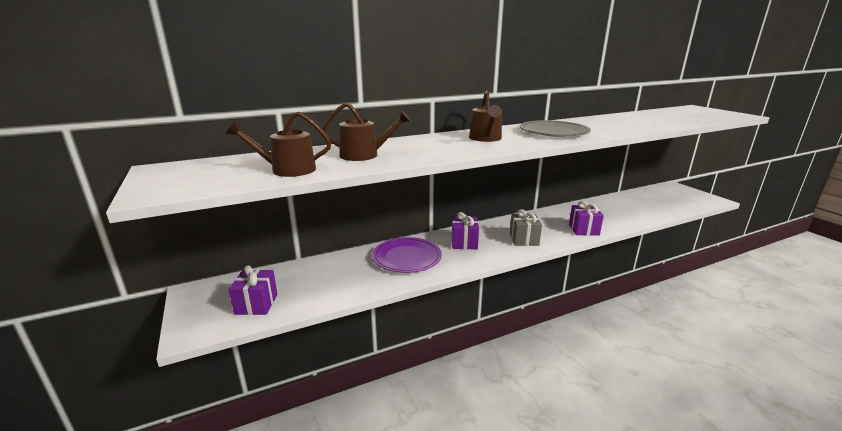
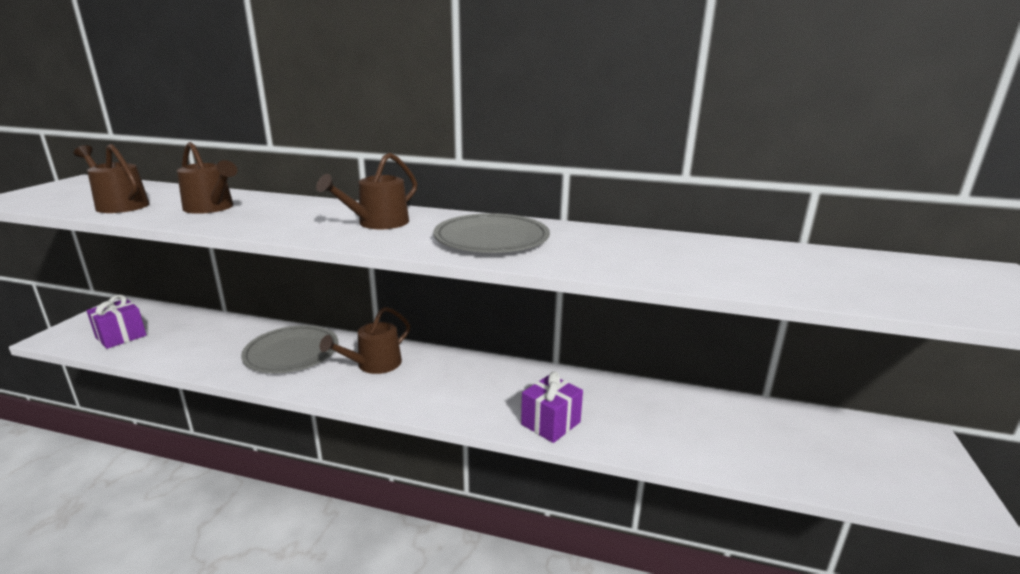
camera: 40 degrees right, 0 degrees up
(407, 257) = (292, 352): purple plate -> grey plate
(464, 243) = (374, 364): purple gift -> brown watering can
(524, 239) = (443, 394): grey gift -> none

